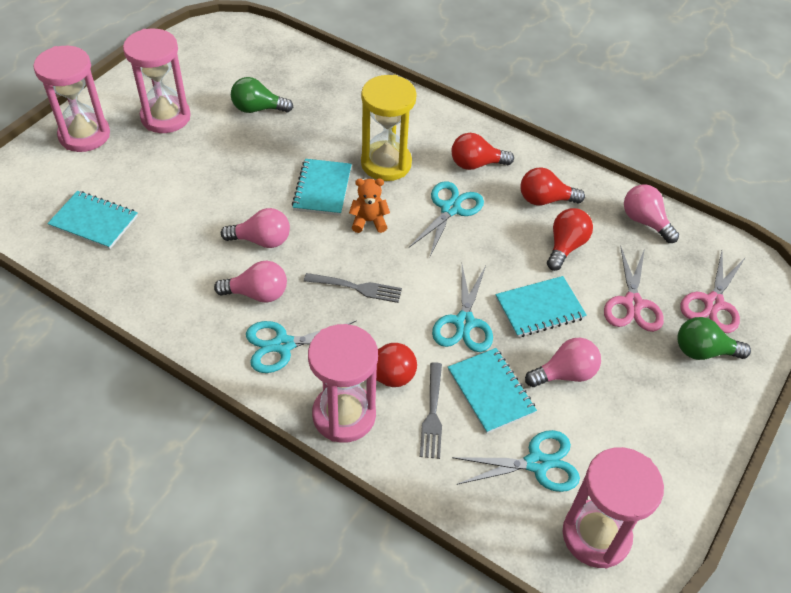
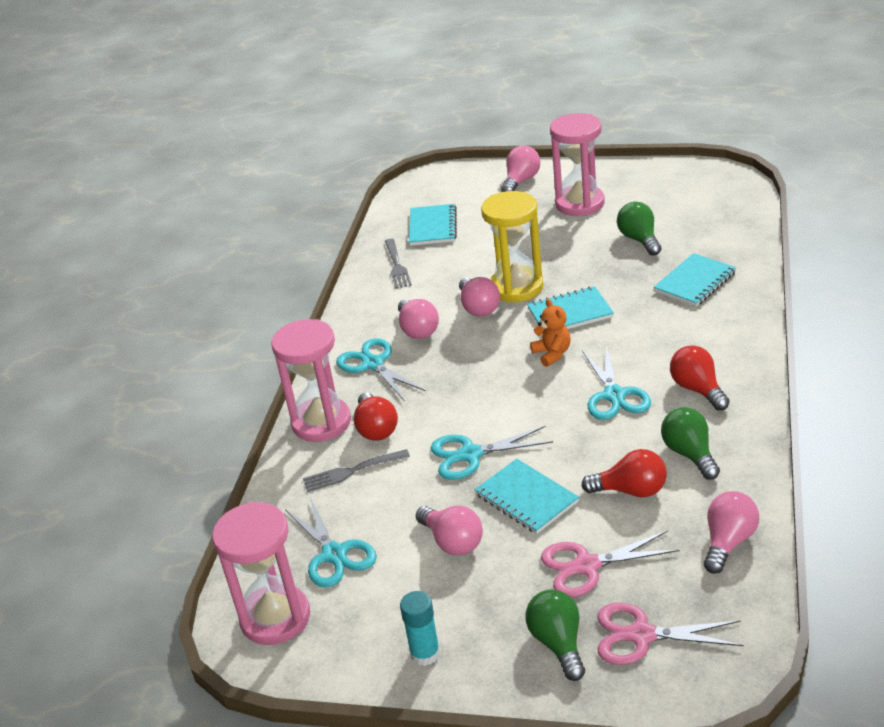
camera: 75 degrees right, 15 degrees down
(84, 135) = (521, 181): pink hourglass -> pink light bulb
(357, 288) = (464, 377): grey fork -> grey fork (397, 266)
(386, 163) = (640, 335): yellow hourglass -> yellow hourglass (516, 287)
(450, 209) = (614, 395): turquoise scissors -> turquoise scissors turned 75 degrees clockwise
(491, 391) = (399, 498): turquoise notebook -> turquoise notebook (695, 282)
(545, 200) = (690, 454): red light bulb -> green light bulb
(682, 437) = (425, 653): none -> turquoise glue stick

